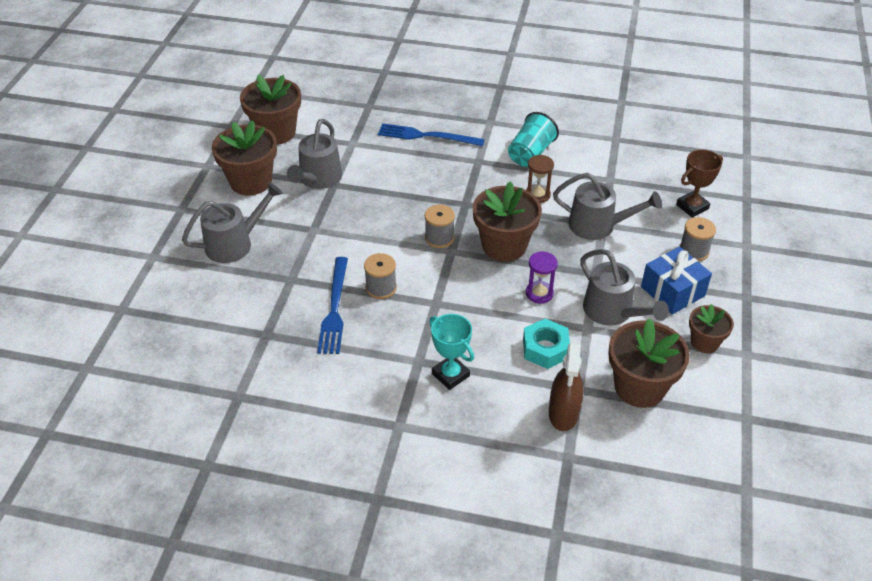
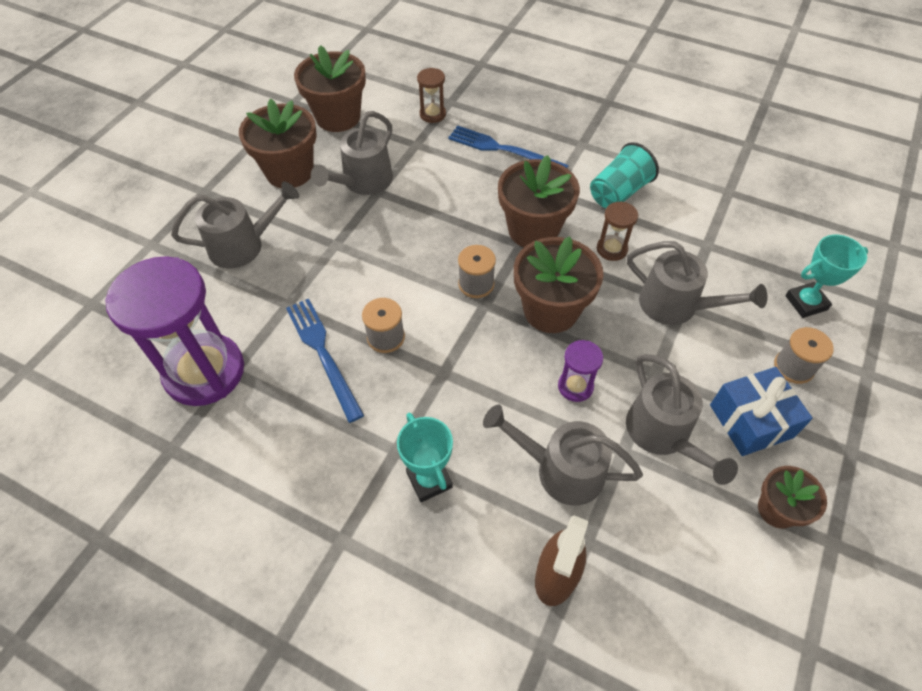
camera: 15 degrees right, 10 degrees up
(242, 339) = (204, 371): none -> purple hourglass
(334, 308) = (323, 354): blue fork -> blue fork turned 135 degrees clockwise
(357, 118) = (432, 114): none -> brown hourglass
(545, 349) = (560, 470): turquoise nut -> grey watering can
(639, 387) = (670, 559): brown flower pot -> brown flower pot (533, 230)
(692, 207) = (806, 303): brown trophy -> turquoise trophy

